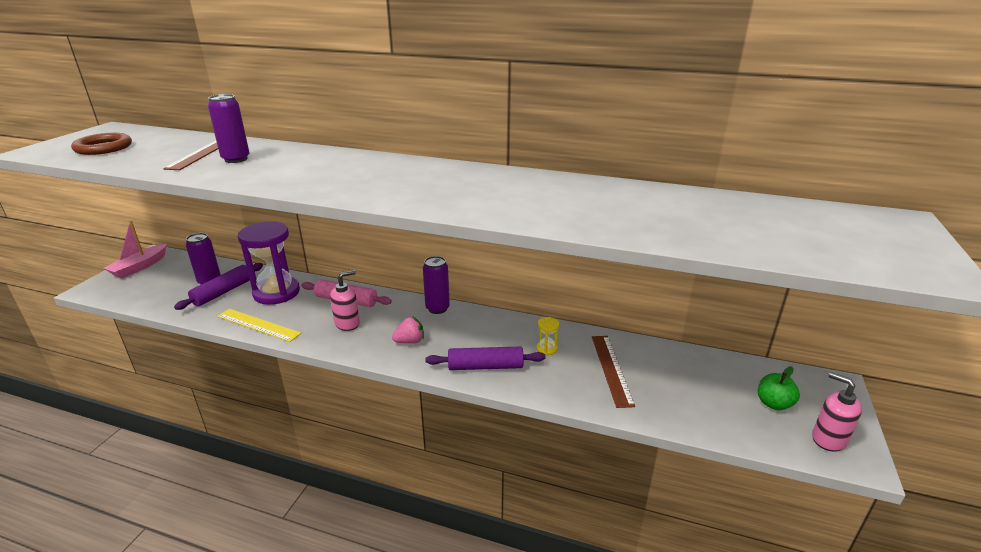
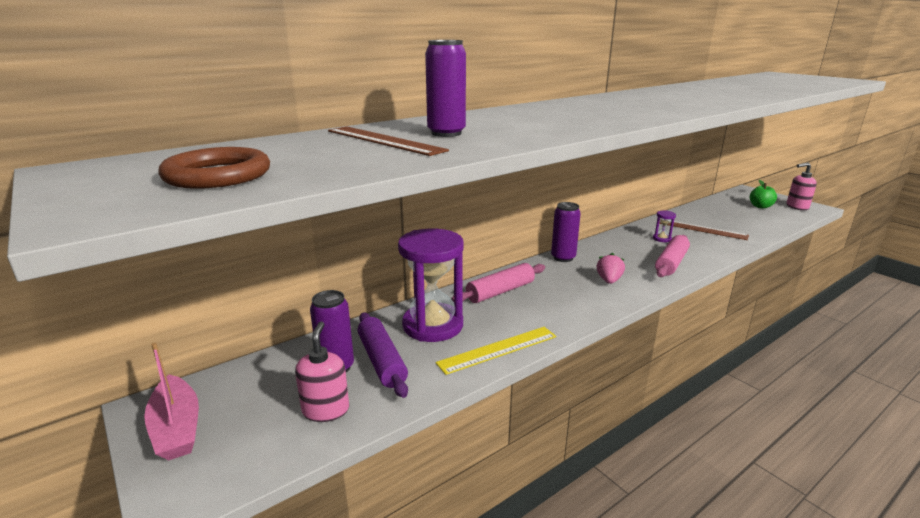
camera: 55 degrees left, 5 degrees down
(347, 323) = (548, 300): pink soap dispenser -> pink soap dispenser (326, 410)
(485, 366) = (671, 263): purple rolling pin -> pink rolling pin
(546, 349) = (662, 239): yellow hourglass -> purple hourglass

